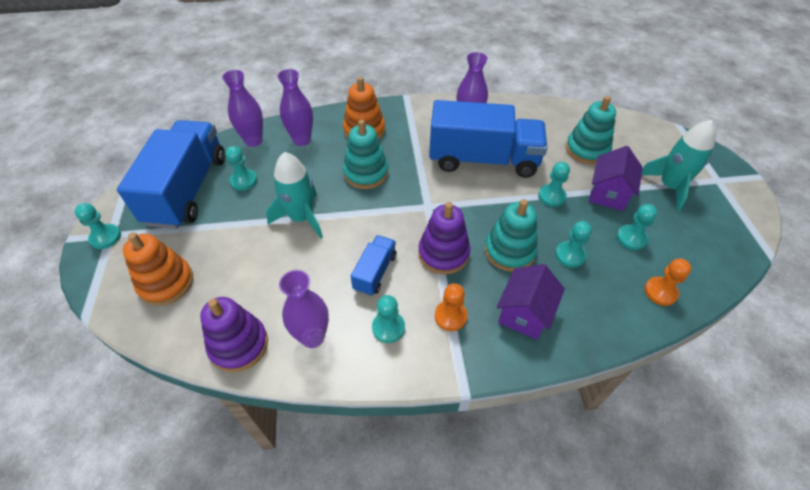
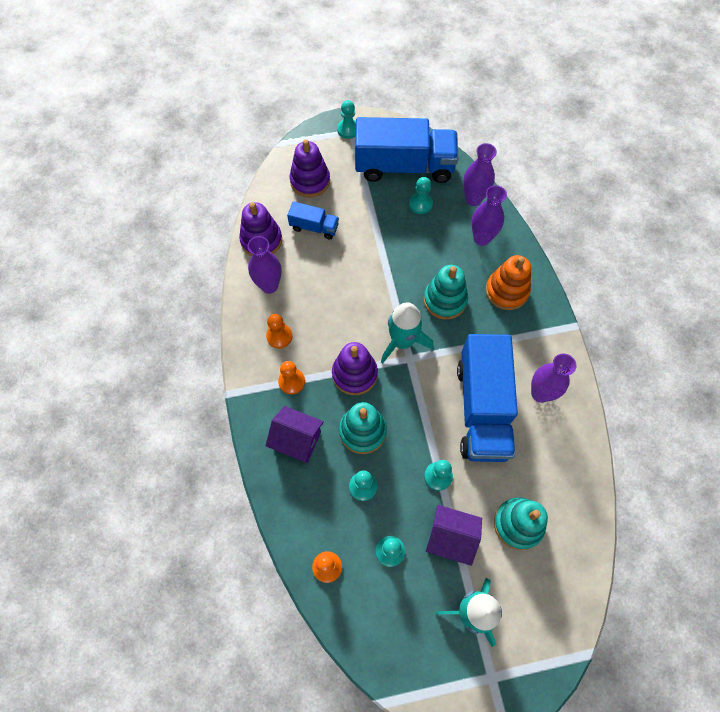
camera: 85 degrees right, 15 degrees up
(166, 283) = (310, 181): orange stacking toy -> purple stacking toy
(301, 218) = (383, 257): turquoise rocket -> turquoise rocket (402, 341)
(375, 272) = (330, 321): blue truck -> blue truck (314, 227)
(388, 328) = (279, 336): turquoise pawn -> orange pawn

